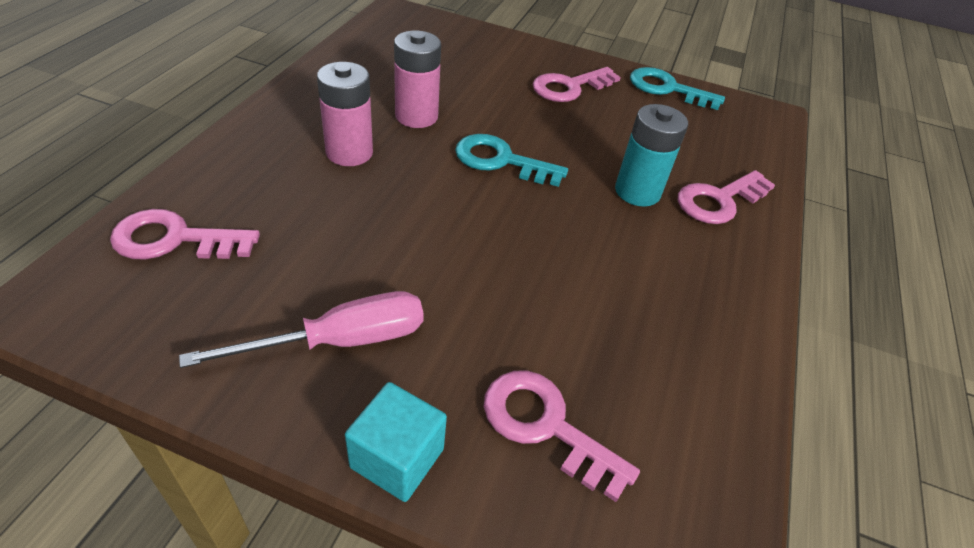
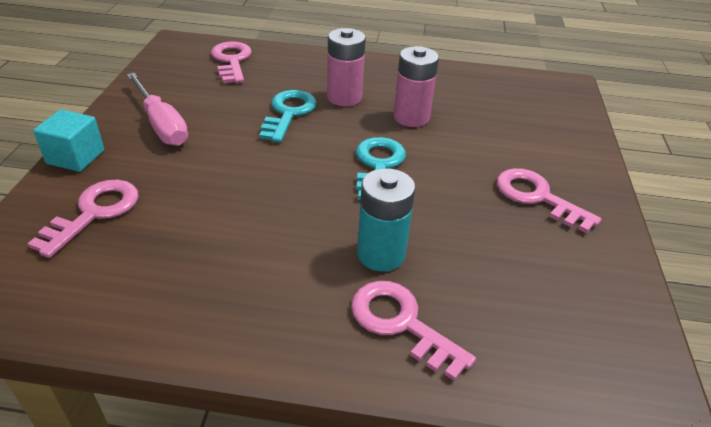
camera: 80 degrees right, 5 degrees down
(667, 89) = (612, 278): turquoise key -> turquoise key (289, 113)

